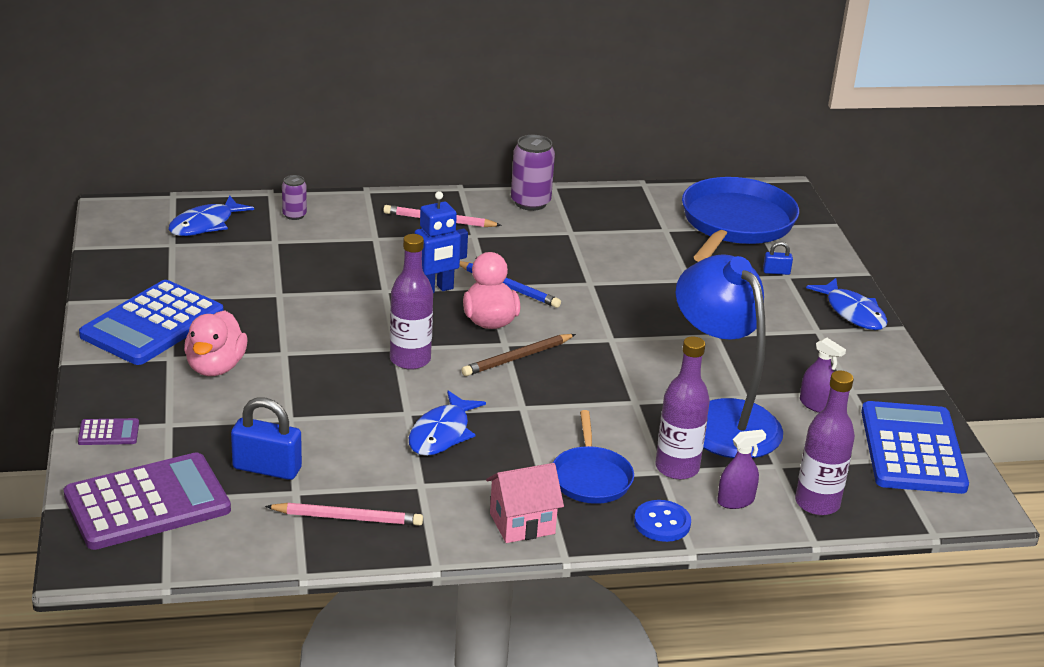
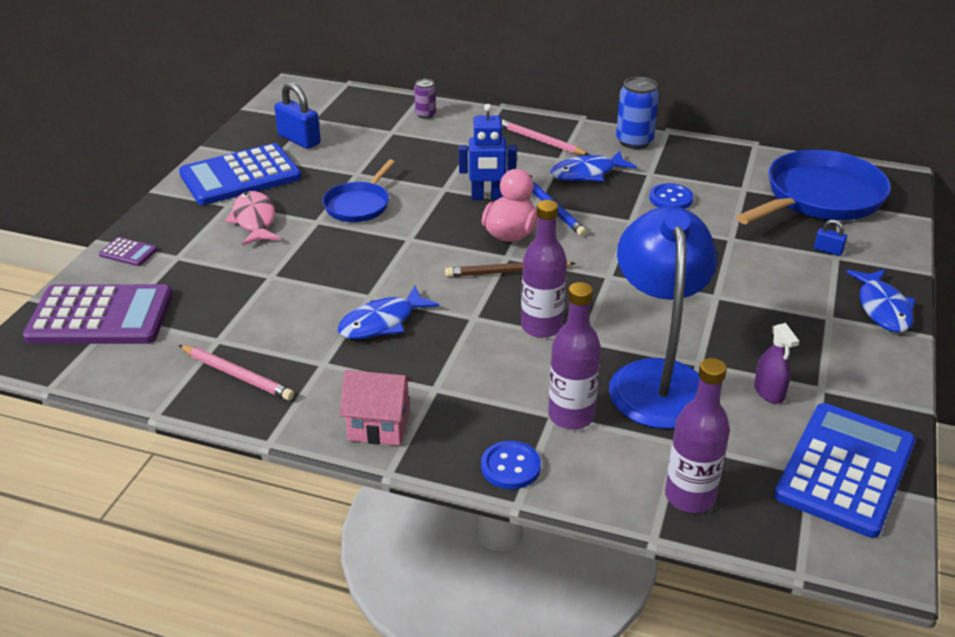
camera: 30 degrees right, 5 degrees up
(205, 225) = (350, 109): blue fish -> blue fish (587, 173)
(215, 367) = (254, 220): pink duck -> pink fish
(267, 468) = (214, 313): blue padlock -> blue padlock (299, 139)
(410, 360) = (412, 251): purple bottle -> purple bottle (541, 327)
(530, 202) = (634, 141): purple can -> blue can
(591, 477) = (480, 401): blue pan -> blue pan (359, 205)
(609, 253) = (671, 199): none -> blue button
(735, 501) = (604, 467): purple spray bottle -> none

